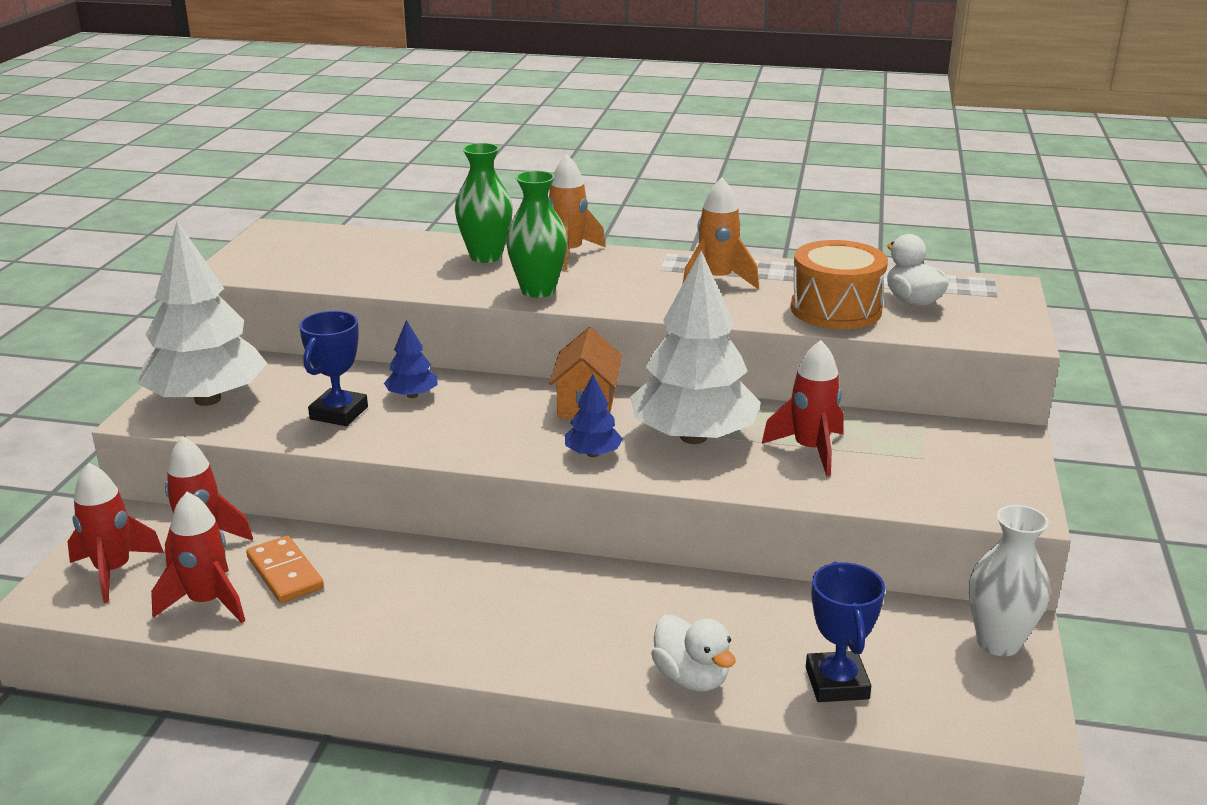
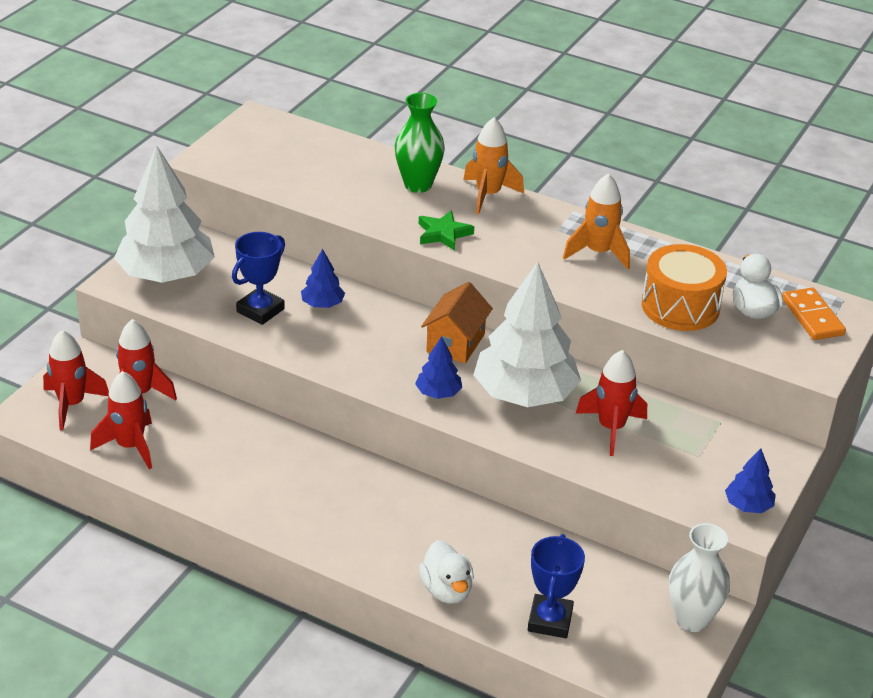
camera: 15 degrees right, 10 degrees up
(285, 573) = (190, 434): orange domino -> orange domino (812, 317)
(538, 290) = (443, 234): green vase -> green star
(1012, 494) = (748, 505): none -> blue tree

